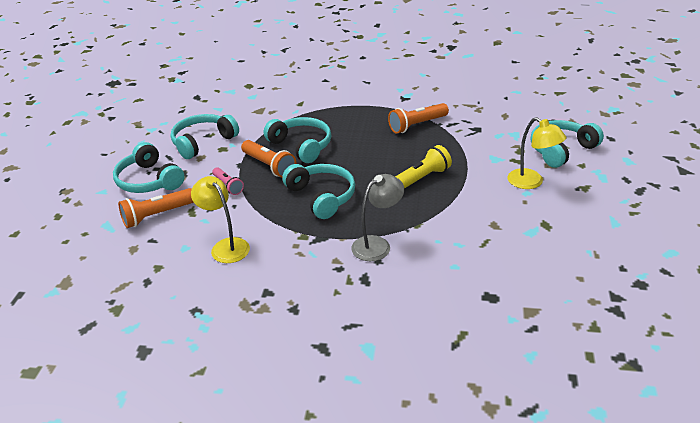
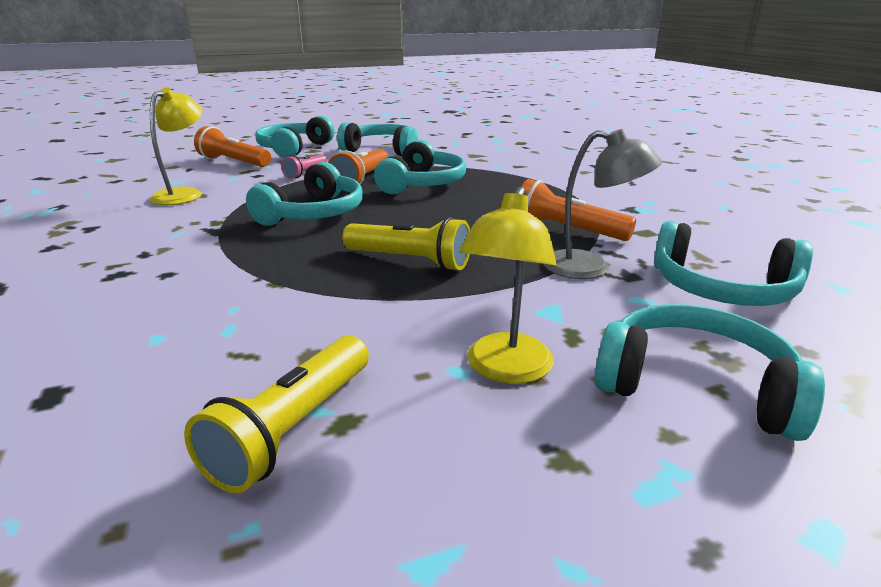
camera: 60 degrees right, 10 degrees down
(377, 244) = (209, 266): grey lamp -> grey lamp (590, 268)
(502, 114) = (721, 288): none -> turquoise headphones
(544, 236) = (293, 428): none -> yellow flashlight

